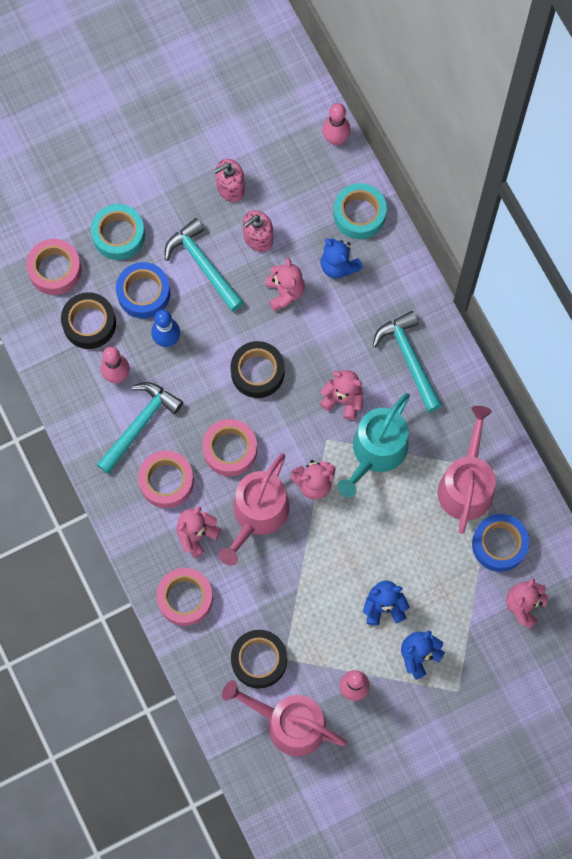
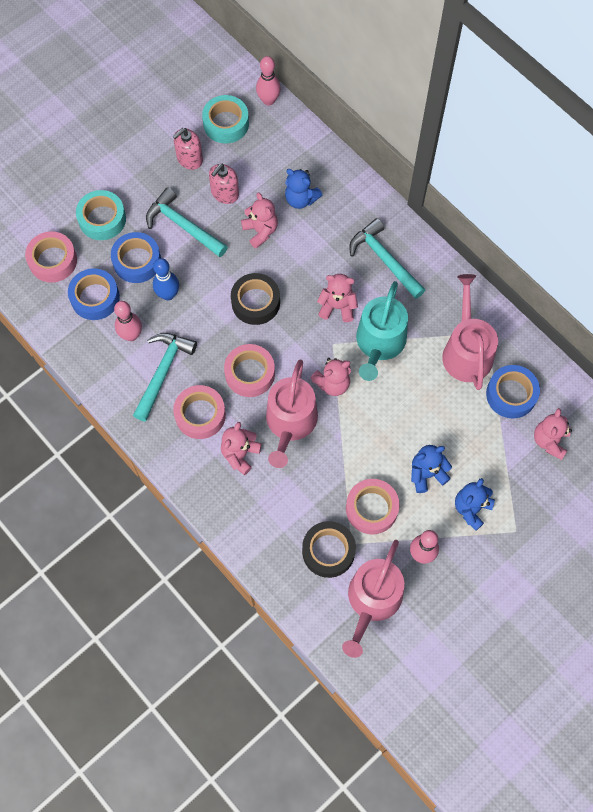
camera: 15 degrees left, 5 degrees down
(89, 323) = (95, 298): black tape -> blue tape
(185, 598) = (245, 513): pink tape -> pink tape (371, 508)
(288, 723) = (372, 601): pink watering can -> pink watering can turned 75 degrees counterclockwise
(359, 214) = (306, 154): turquoise tape -> turquoise tape (226, 124)

